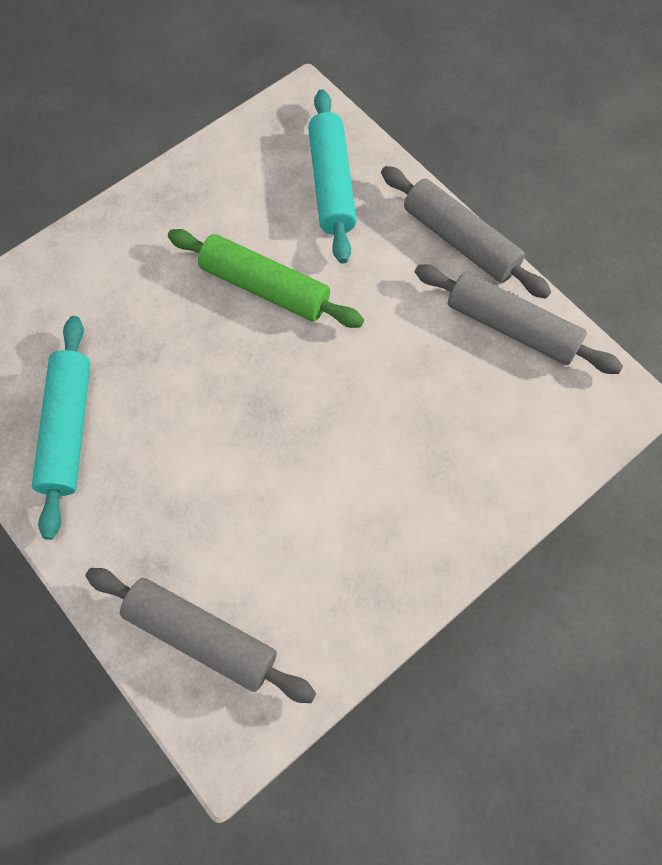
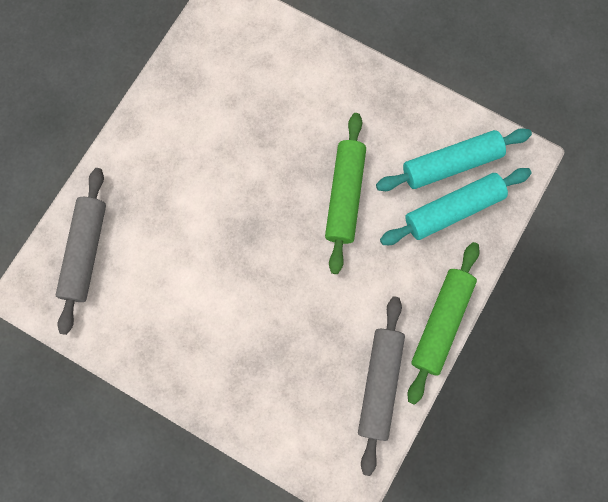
camera: 70 degrees right, 10 degrees up
(68, 430) = (192, 114): turquoise rolling pin -> turquoise rolling pin (451, 164)
(460, 241) = (441, 322): grey rolling pin -> green rolling pin

